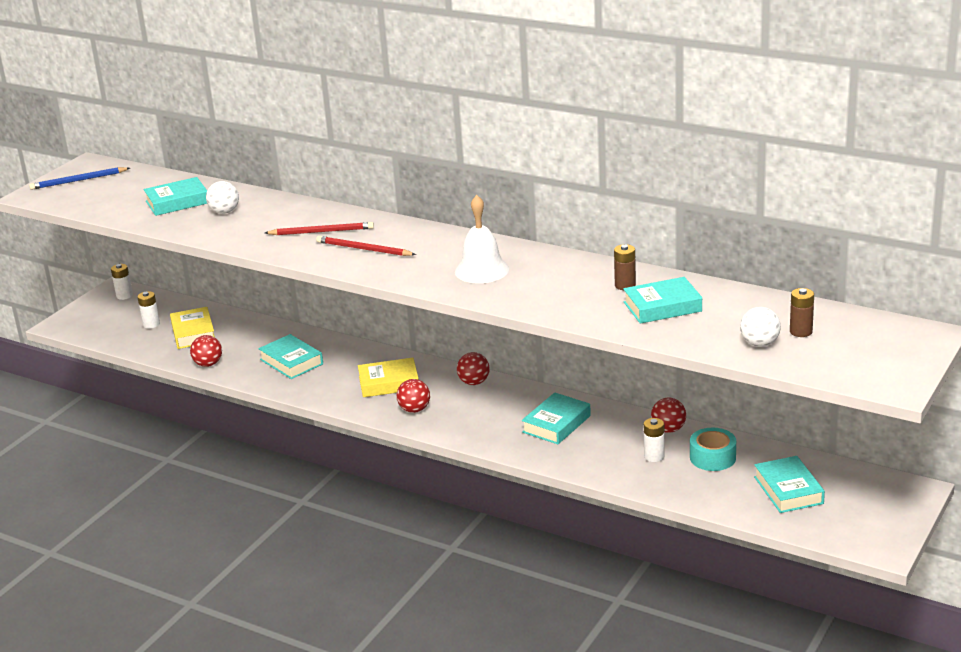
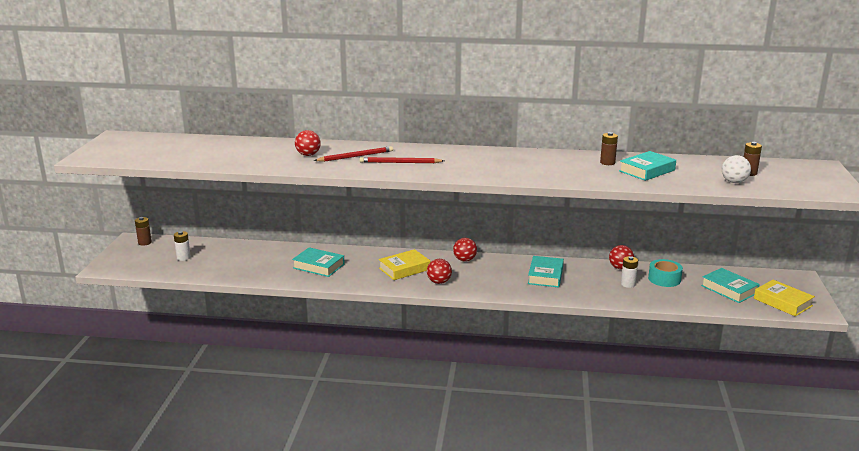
camera: 25 degrees left, 5 degrees down
(78, 180) = (118, 146): blue pencil -> none
(124, 296) = (145, 242): white battery -> brown battery
(177, 202) = (219, 151): turquoise book -> none
(193, 333) = (223, 258): yellow book -> yellow book (782, 302)
(208, 364) = (253, 276): red ball -> red ball (308, 155)
(224, 212) = (264, 153): white ball -> none
(482, 270) = (500, 165): white bell -> none

